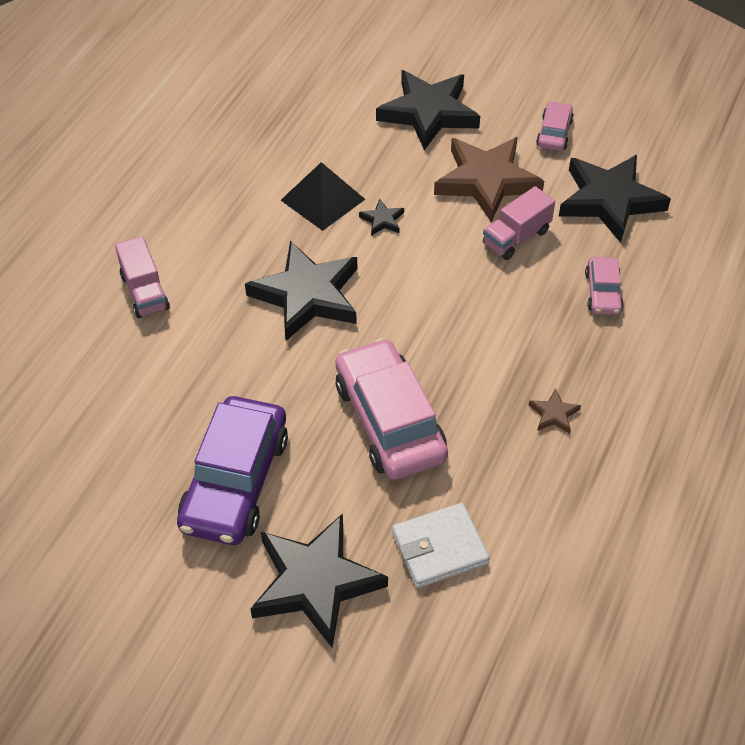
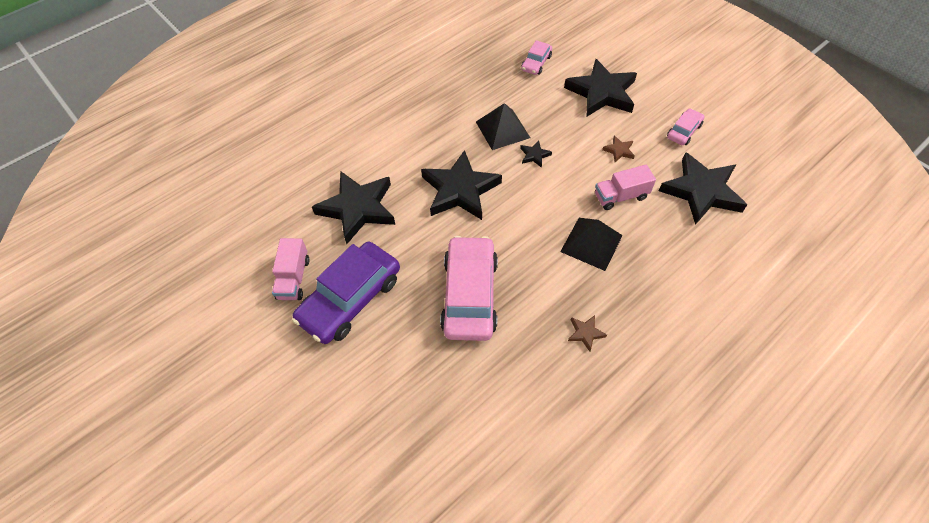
camera: 25 degrees right, 5 degrees up
(145, 292) = (362, 154): pink truck -> pink truck (293, 278)
(315, 582) = (364, 390): black star -> black star (358, 208)
(439, 548) = (457, 400): white wallet -> none
(486, 181) = (619, 150): brown star -> brown star, size x0.41
(508, 306) = (591, 243): none -> black pyramid
(602, 292) = (664, 256): pink car -> pink car (536, 63)

